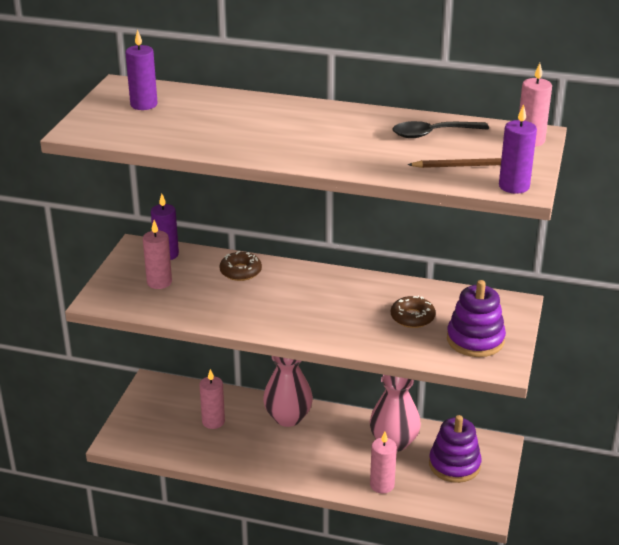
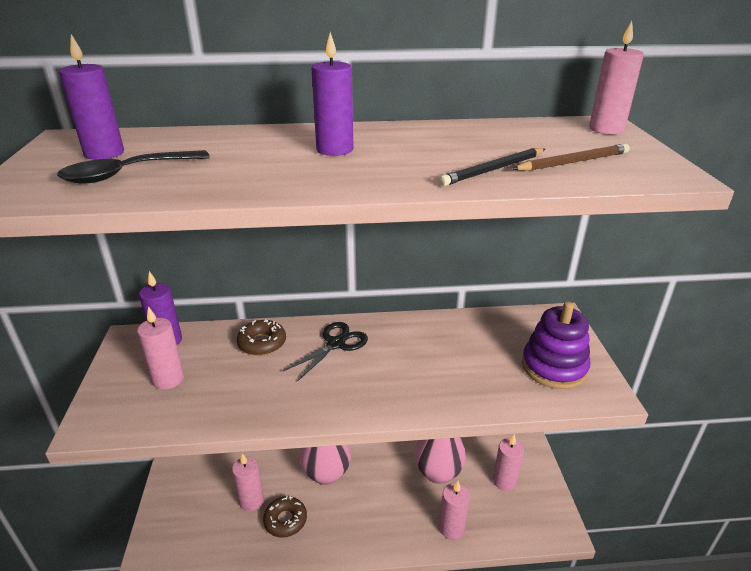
camera: 20 degrees left, 0 degrees up
(301, 284) = (336, 344): none -> black scissors
(398, 162) = (494, 170): none -> black pencil
(412, 317) = (474, 356): brown donut -> brown donut (285, 520)
(432, 134) = (497, 137): black spoon -> black spoon (127, 174)
(454, 465) = (504, 481): purple stacking toy -> pink candle
(514, 186) = (659, 174): purple candle -> purple candle (335, 150)

